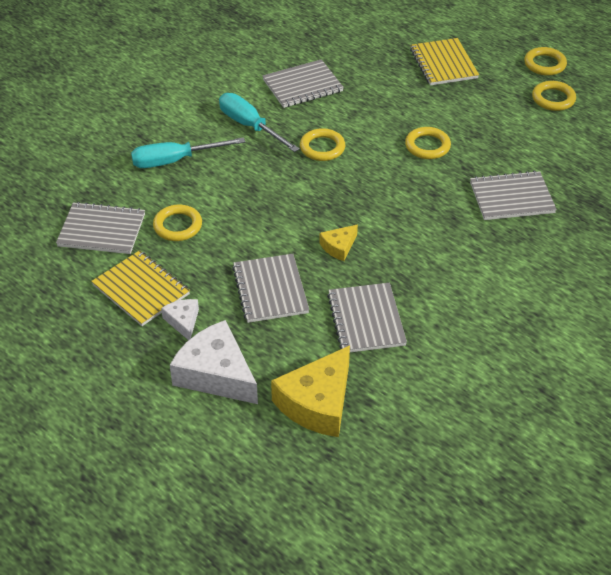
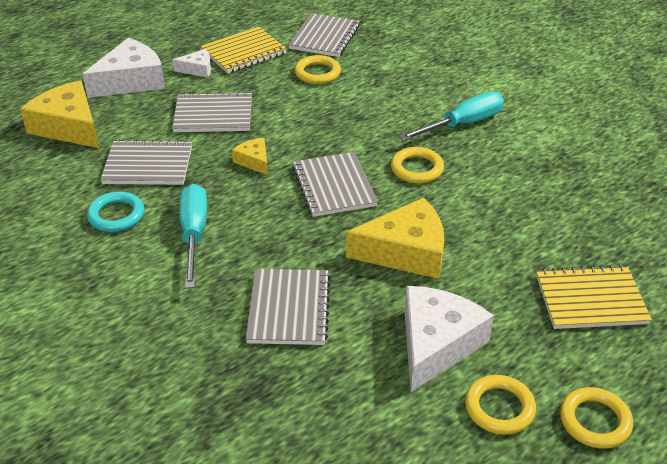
camera: 100 degrees right, 5 degrees down
(175, 161) = (412, 76): turquoise screwdriver -> turquoise screwdriver (194, 234)
(302, 86) = (537, 167): grey notebook -> grey notebook (334, 186)
(427, 146) = (406, 251): yellow ring -> yellow cheese
(445, 323) = (116, 215): none -> turquoise ring
(513, 126) = (436, 343): none -> white cheese

